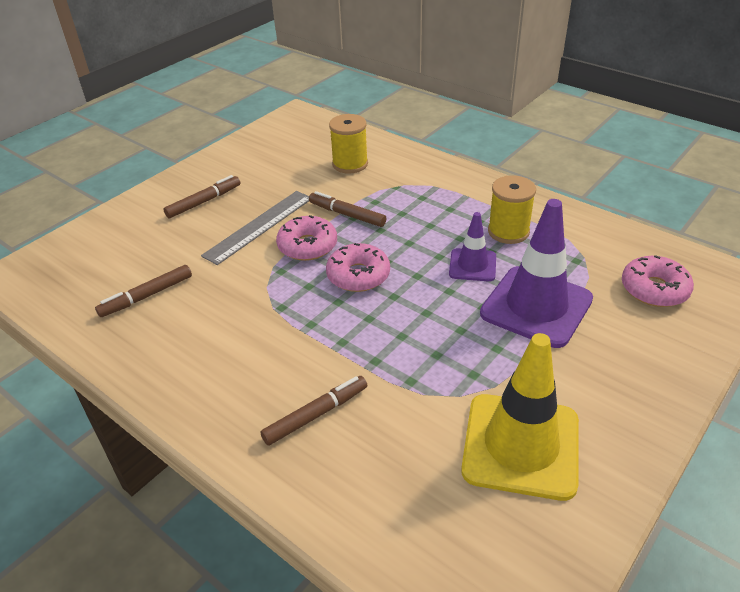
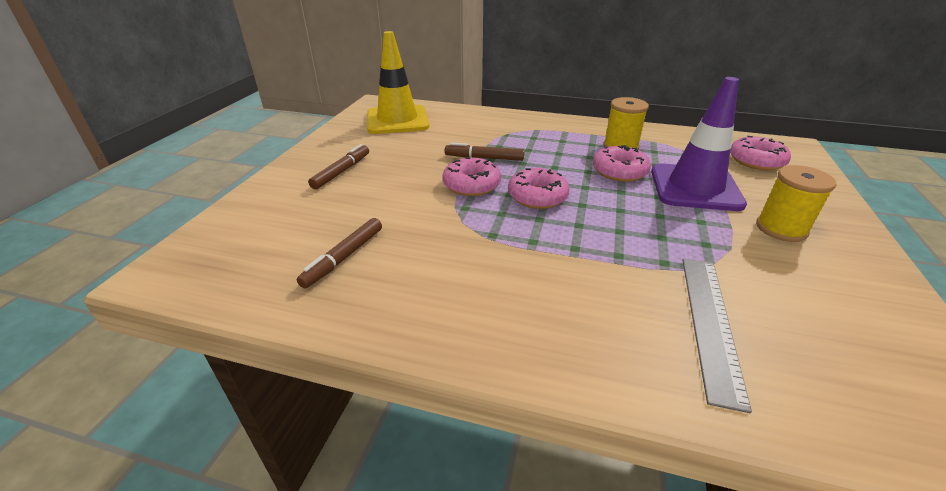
camera: 25 degrees left, 5 degrees down
(259, 226) = (413, 179): grey ruler -> grey ruler (710, 323)
(316, 415) = (615, 314): brown marker -> none
(350, 164) = (453, 126): yellow spool -> yellow spool (781, 229)
(472, 265) = (619, 172): purple traffic cone -> pink donut
(520, 445) = (802, 286): yellow traffic cone -> yellow traffic cone (397, 120)

